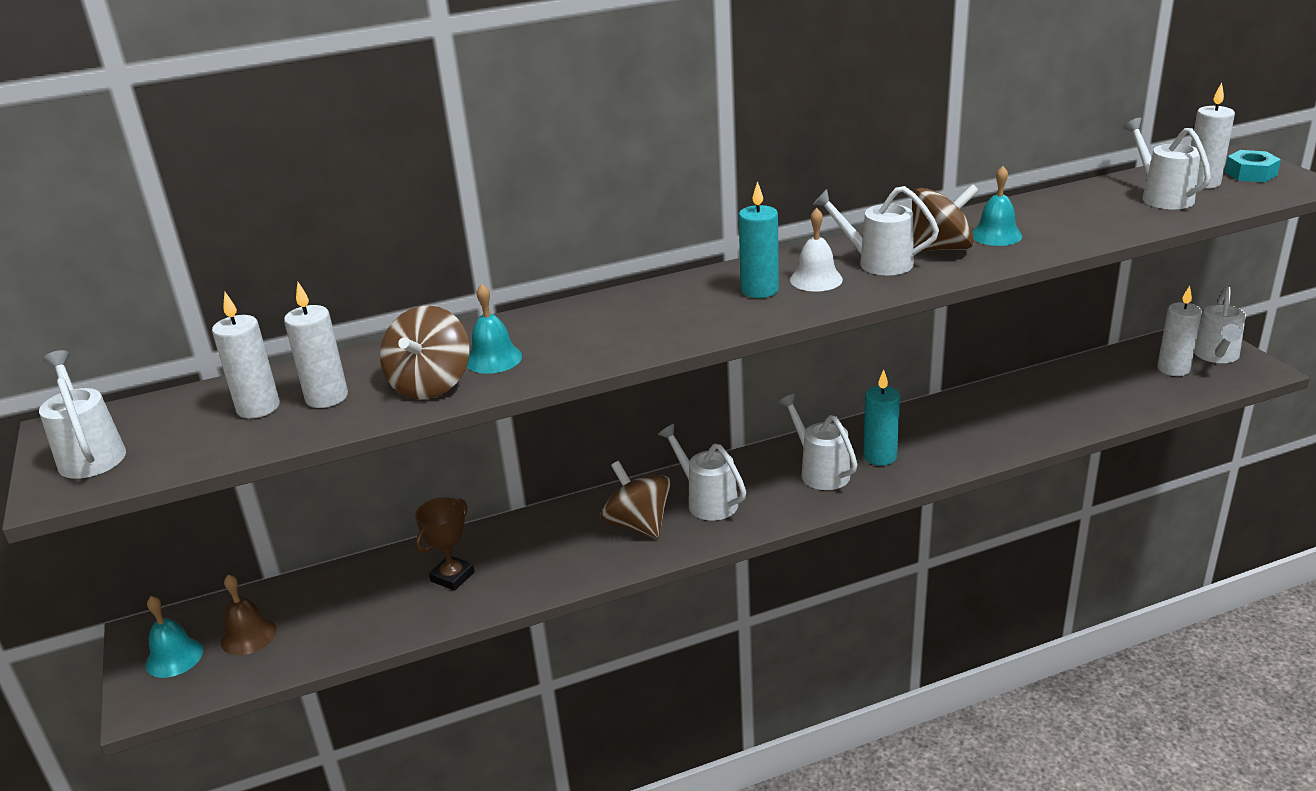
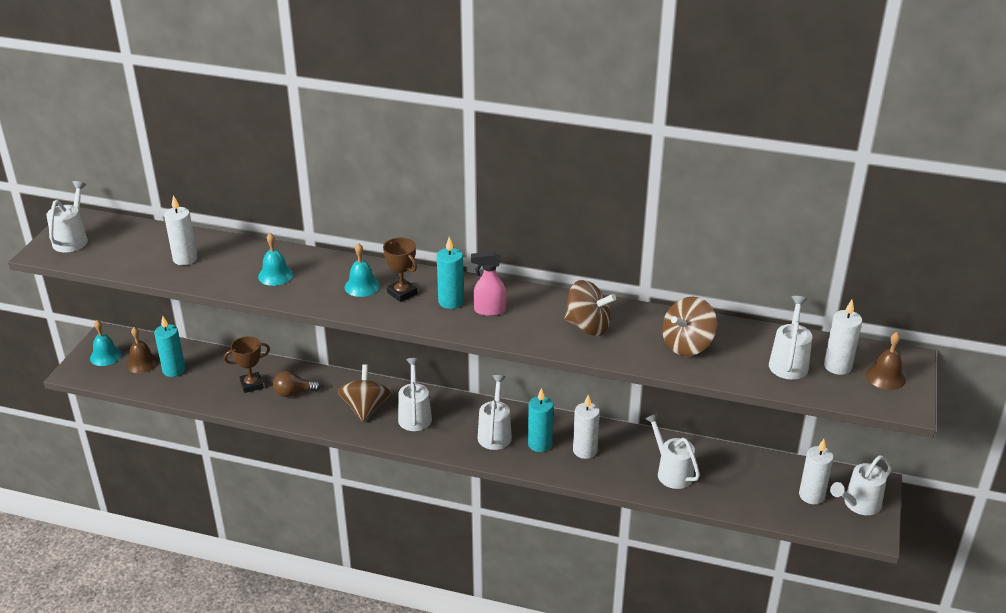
camera: 35 degrees right, 5 degrees up
(258, 408) = (154, 249): white candle -> white candle (585, 451)
(312, 618) = (174, 370): none -> turquoise candle
(431, 384) = (232, 275): brown spinning top -> brown spinning top (687, 345)
(523, 556) = (293, 393): none -> brown light bulb
(688, 307) = (402, 293): none -> brown trophy
(816, 279) = (489, 310): white bell -> pink spray bottle
(877, 262) = (538, 317): white watering can -> white watering can (671, 472)
(996, 235) = (635, 334): turquoise bell -> turquoise bell (362, 286)
(1250, 173) = (885, 377): turquoise nut -> brown bell

